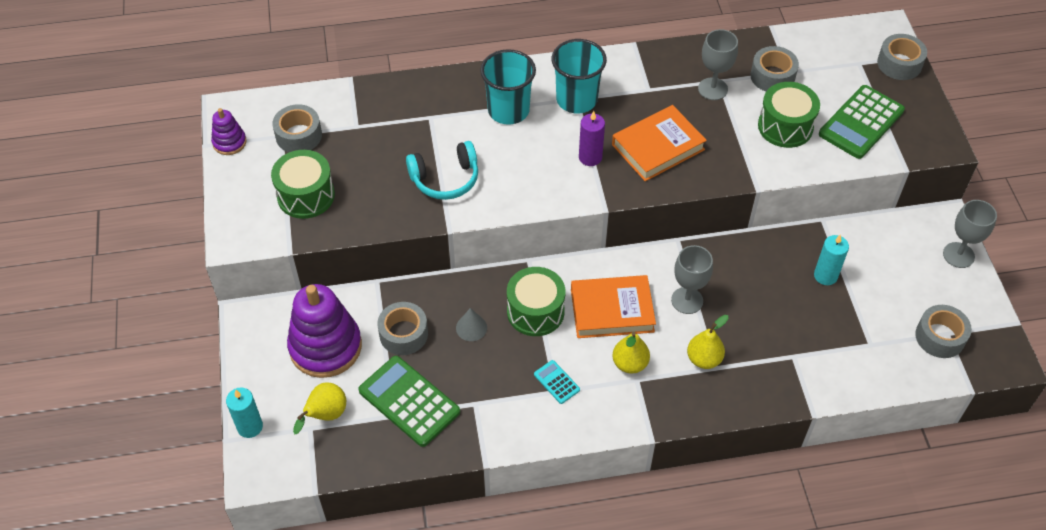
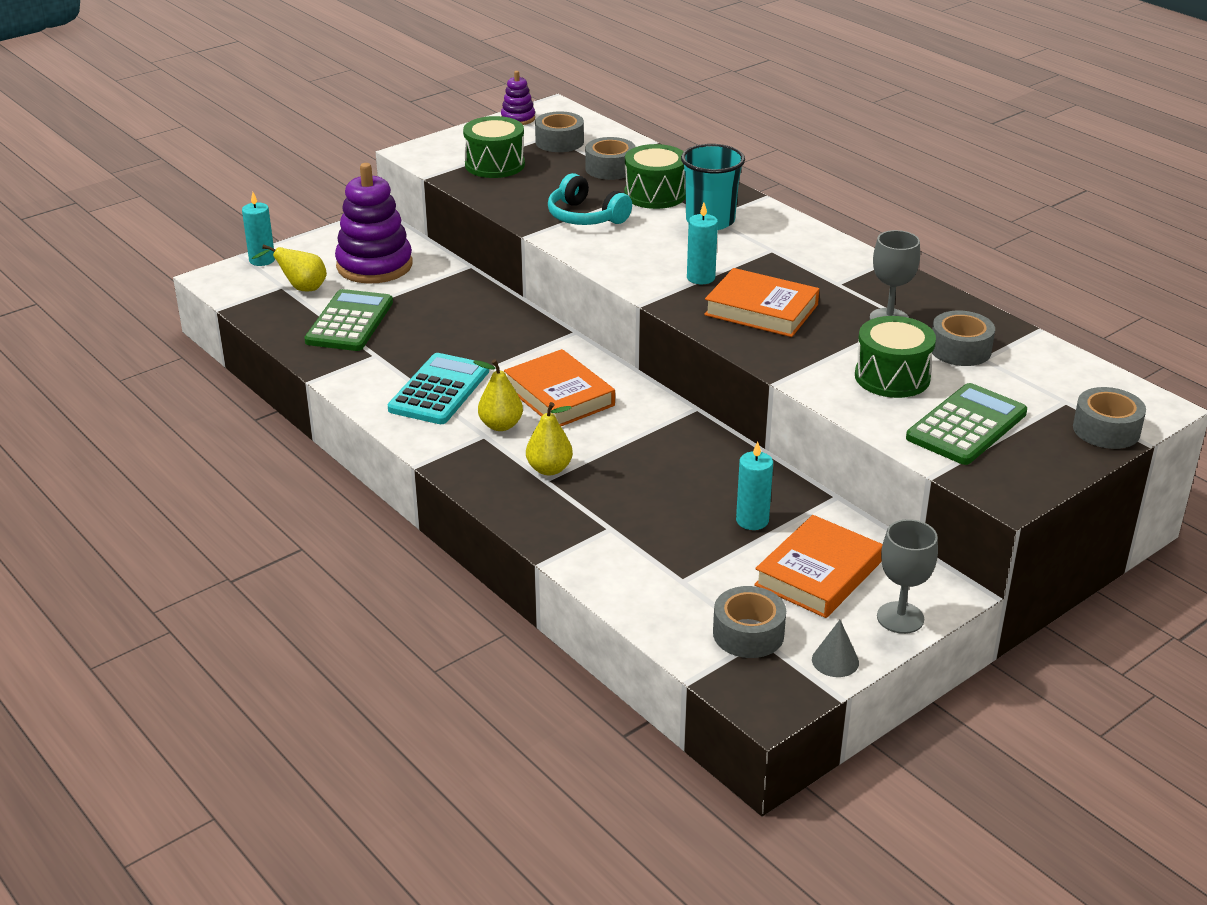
camera: 60 degrees right, 20 degrees down
(403, 334) = (423, 296): grey tape -> grey tape (610, 168)
(471, 327) = (462, 327): grey cone -> grey cone (835, 661)
(535, 311) = (515, 354): green drum -> green drum (655, 194)
(556, 382) = (439, 390): turquoise calculator -> turquoise calculator, size x2.11
(576, 99) = (770, 250): turquoise cup -> none
(590, 157) = (700, 278): purple candle -> turquoise candle
(687, 300) = (618, 437): grey goblet -> none
(861, 122) = (966, 426): green calculator -> green calculator turned 120 degrees clockwise
(897, 271) = (818, 573): none -> orange book

